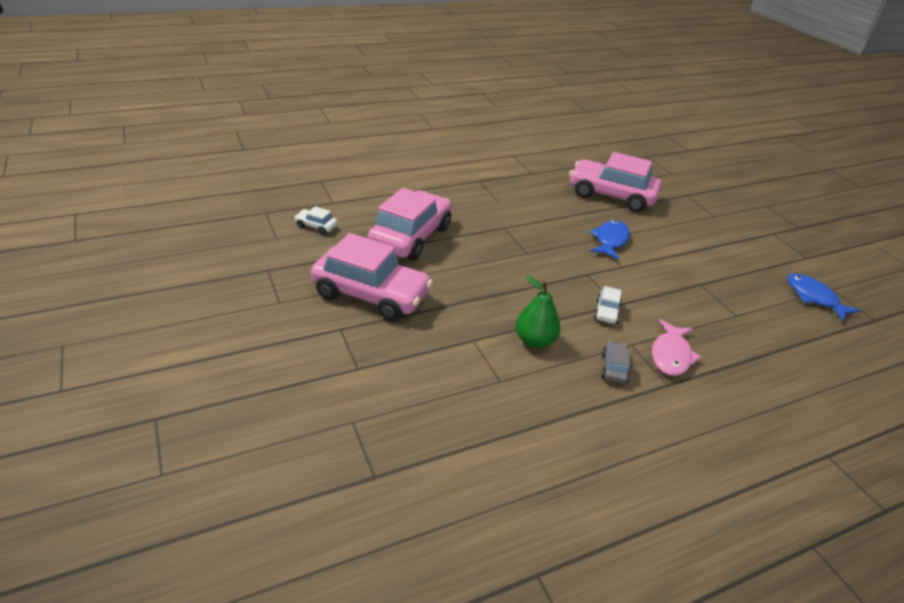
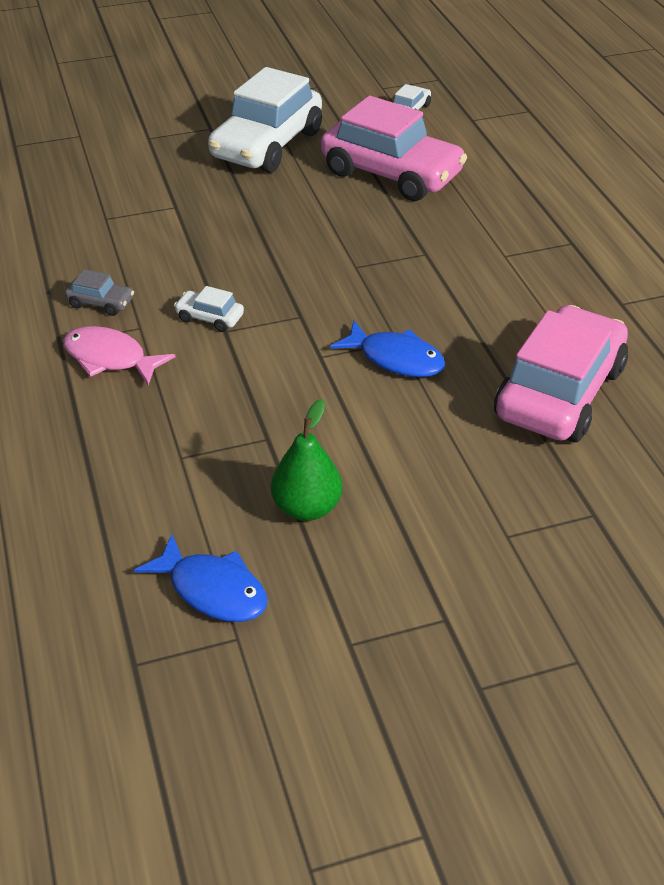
camera: 100 degrees right, 5 degrees up
(371, 294) = (267, 145): pink car -> white car
(534, 341) = (164, 249): green pear -> green pear (307, 508)
(813, 297) = (212, 590): blue fish -> blue fish turned 60 degrees clockwise

